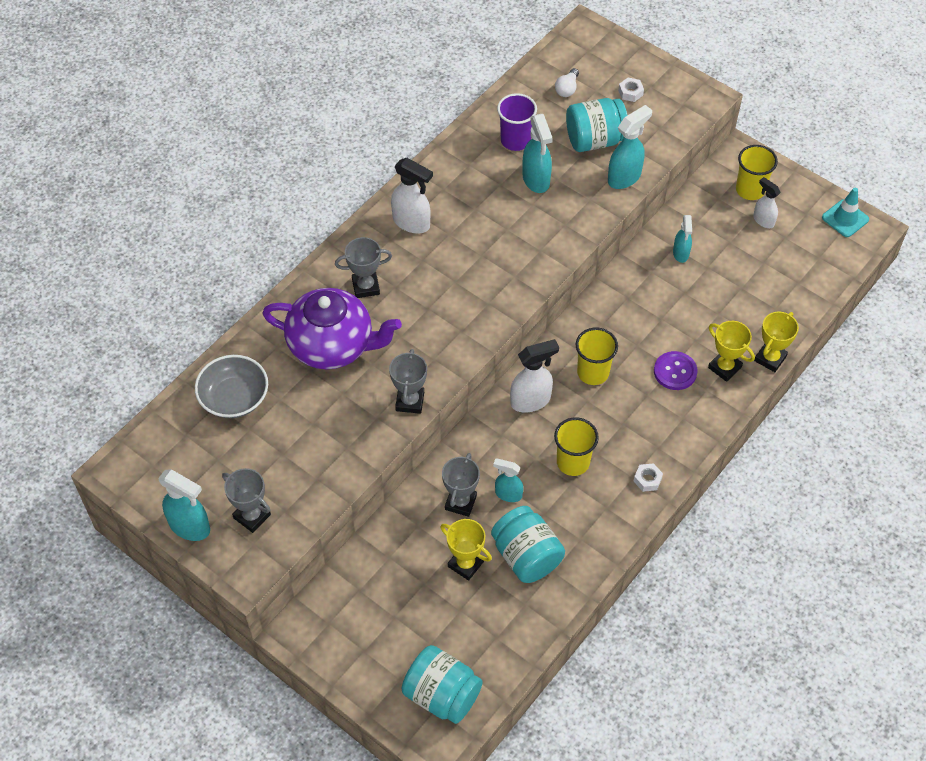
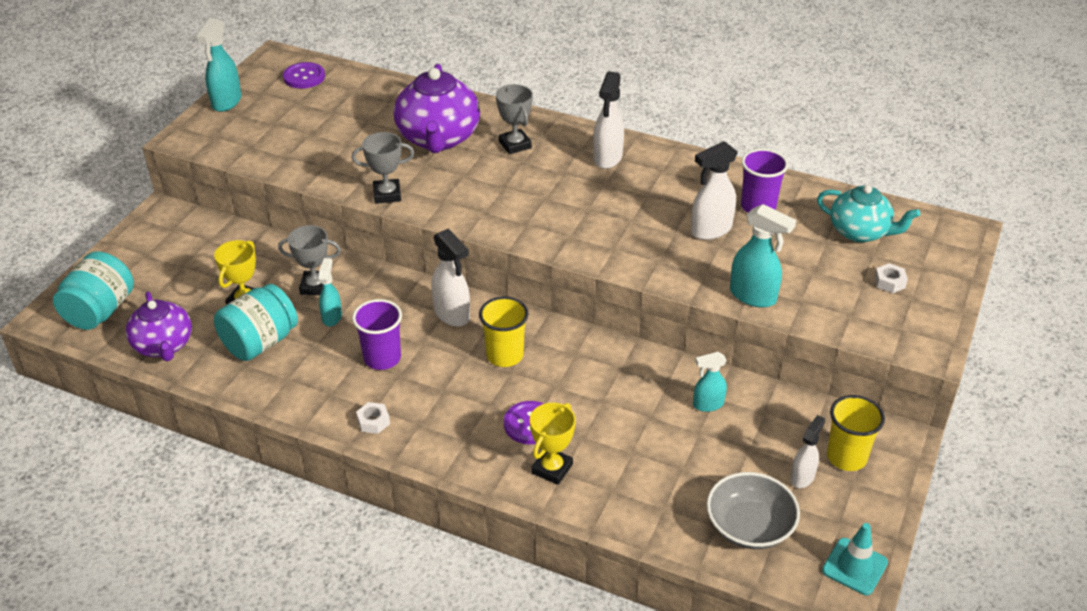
camera: 75 degrees right, 15 degrees down
(170, 447) = (304, 77): none -> purple button
(234, 398) = (363, 98): grey bowl -> grey bowl (749, 526)
(252, 516) = (241, 130): grey trophy -> none
(509, 638) = (163, 346): none -> purple teapot
(536, 180) = (710, 230): turquoise spray bottle -> white spray bottle
(567, 89) = (860, 232): white light bulb -> turquoise teapot
(573, 462) = (382, 358): yellow cup -> purple cup
(595, 140) = (796, 265): turquoise jar -> none
(770, 358) = (582, 512): yellow trophy -> none

